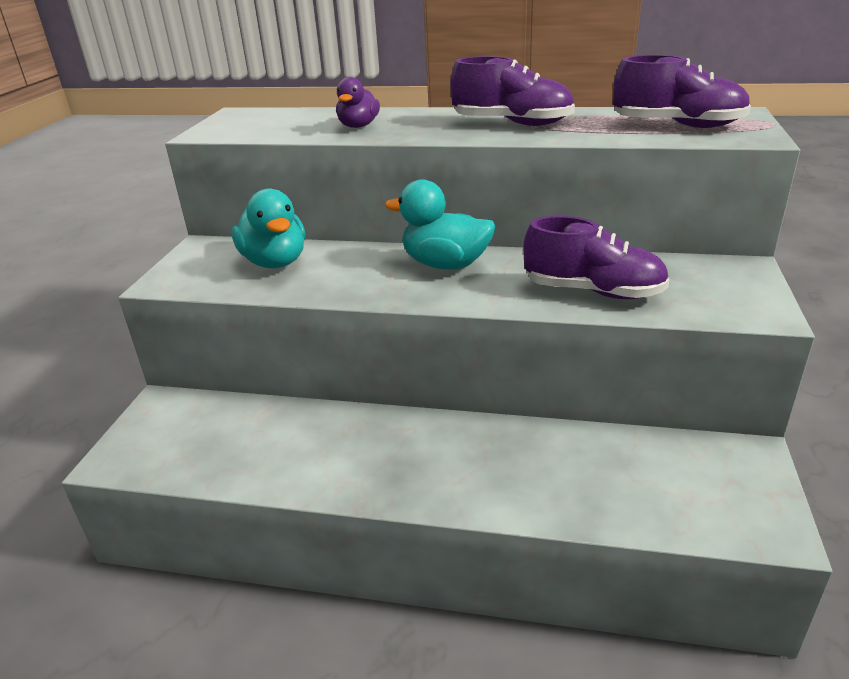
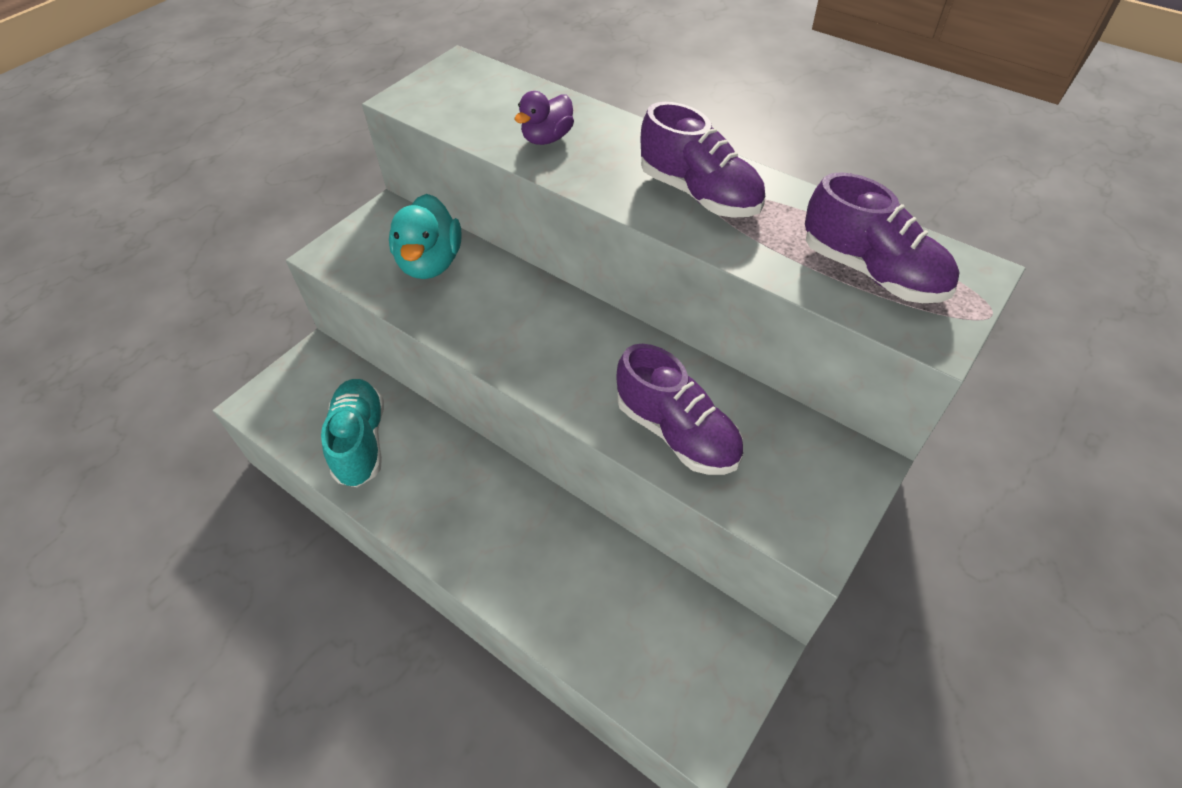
camera: 25 degrees right, 20 degrees up
(261, 448) = (361, 441): none -> turquoise shoe
(445, 264) = (572, 330): turquoise duck -> none

